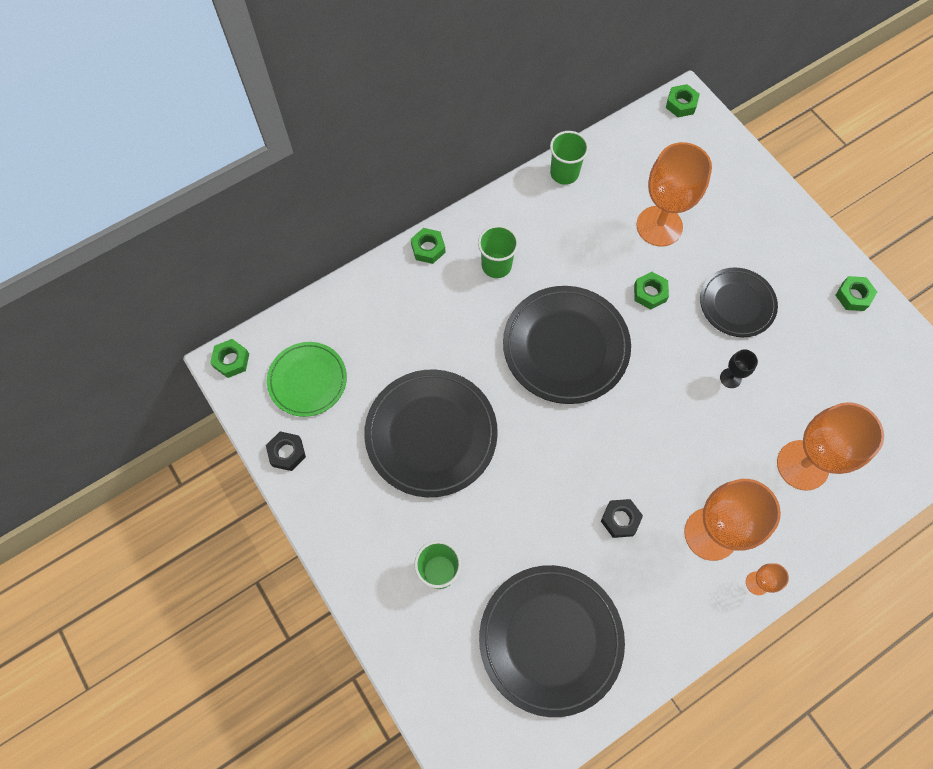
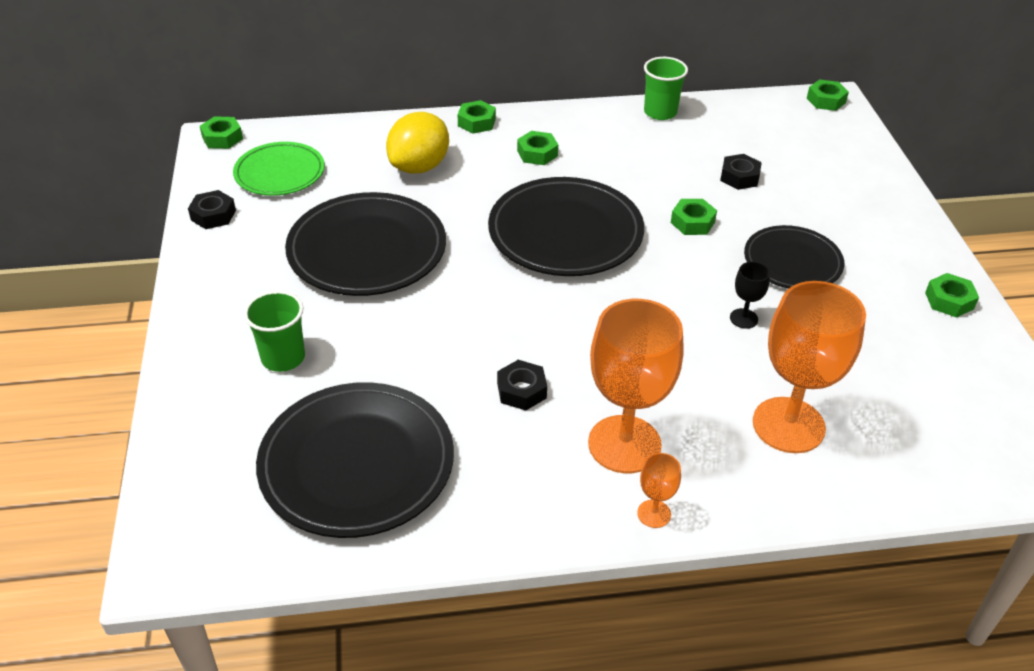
camera: 25 degrees right, 25 degrees down
(414, 322) = (419, 167): none -> yellow lemon
(496, 265) = (537, 153): green cup -> green nut
(659, 226) = (739, 177): orange goblet -> black nut

